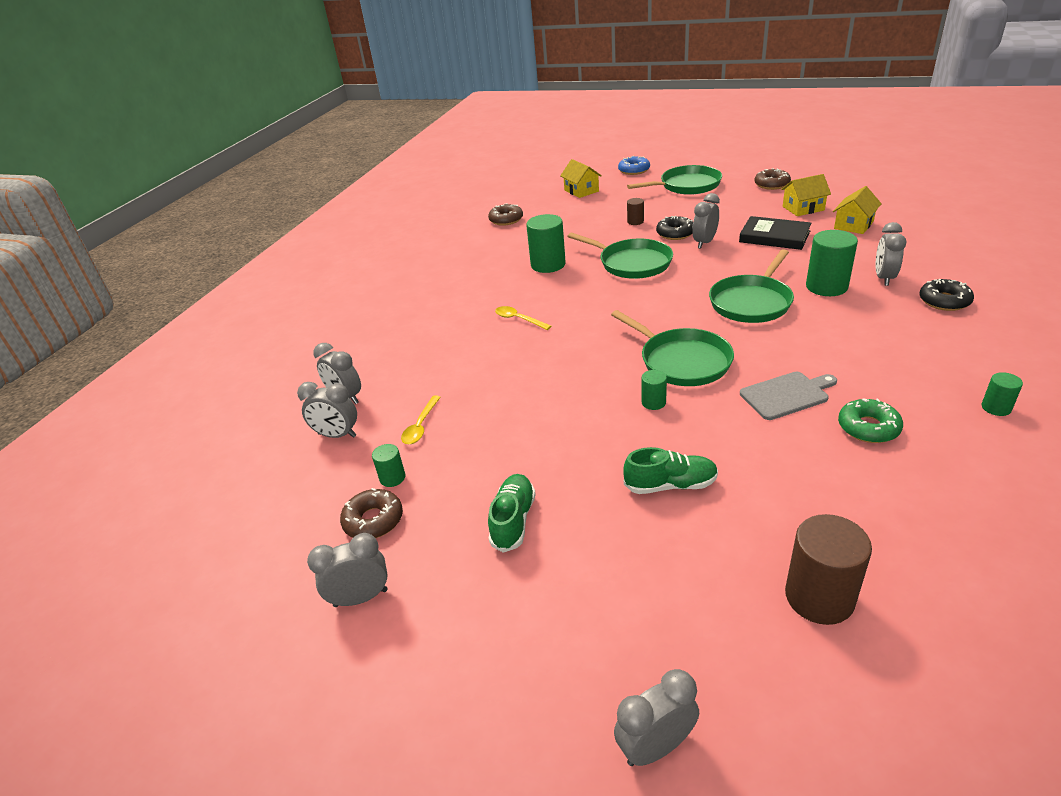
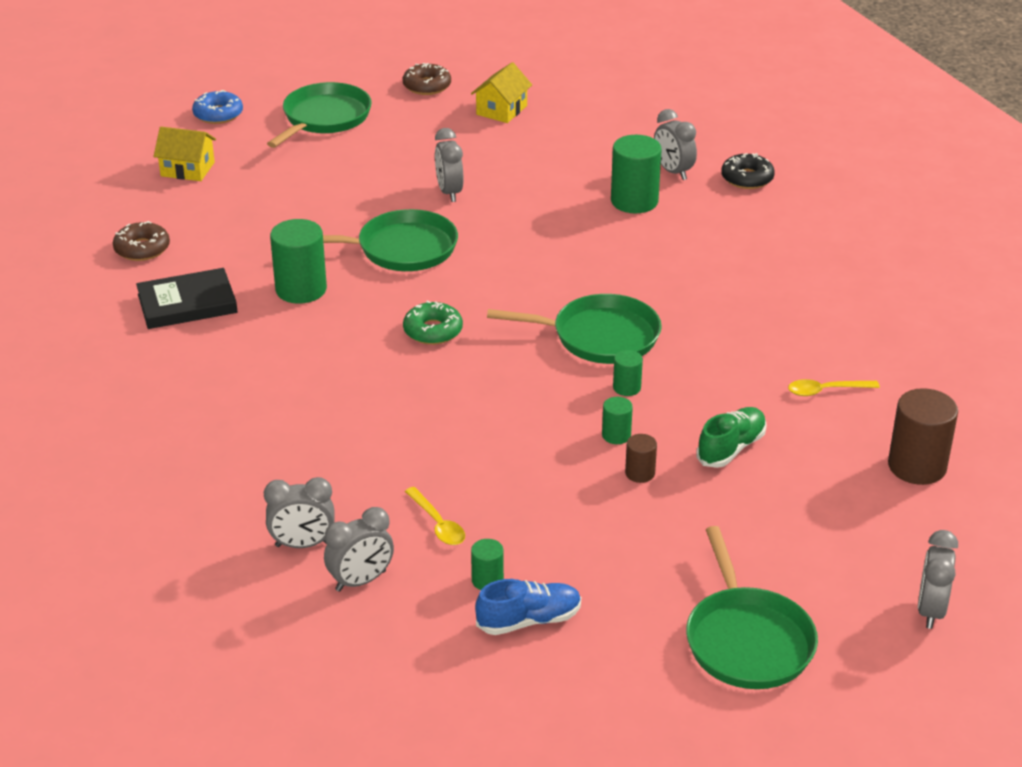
camera: 50 degrees left, 0 degrees up
(361, 598) = (614, 674): grey clock -> none
(373, 520) = (529, 620): brown donut -> blue shoe
(513, 520) = (649, 546): green shoe -> none
(519, 319) = (368, 369): yellow spoon -> yellow spoon (826, 391)
(635, 222) = (328, 192): brown cylinder -> brown cylinder (640, 473)
(675, 233) = (400, 192): black donut -> none
(752, 302) = (587, 246): green pan -> green pan (747, 641)
(774, 236) = (515, 158): black book -> black book (187, 303)
(787, 395) = (725, 326): grey cutting board -> none
(853, 225) = (577, 116): yellow house -> none
(868, 428) = (814, 325): green donut -> green donut (433, 331)
(996, 408) = (878, 266): green cylinder -> green cylinder (616, 435)

